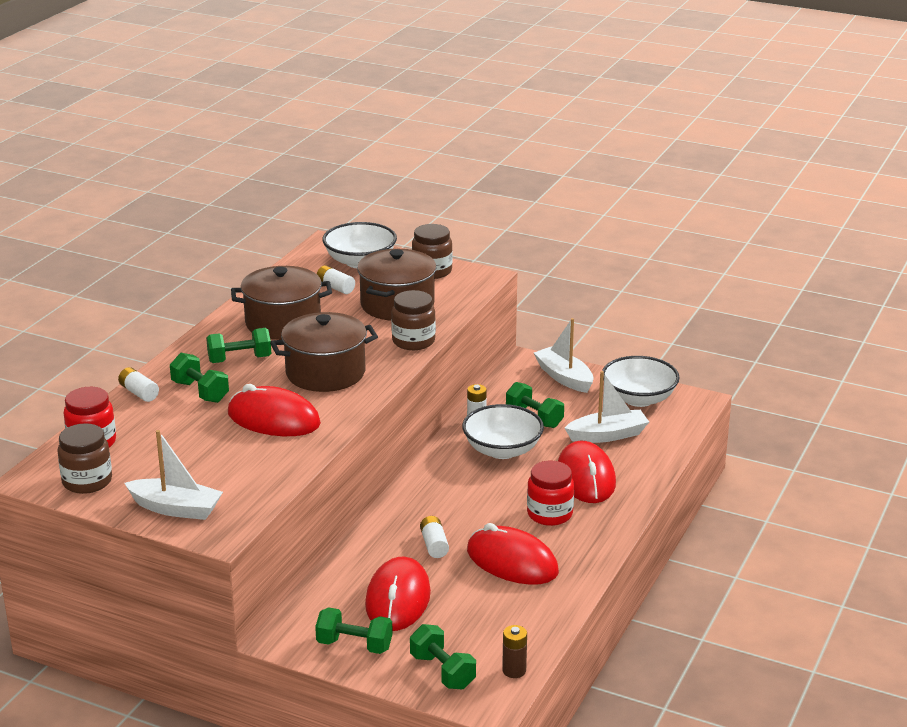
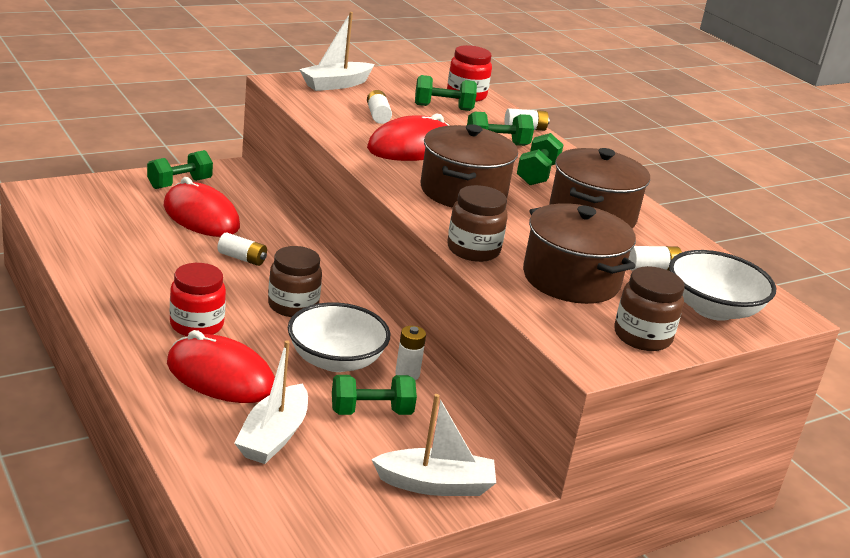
camera: 120 degrees right, 0 degrees up
(87, 481) = (414, 79): brown jar -> brown jar (293, 306)
(224, 458) = (378, 115): none -> white battery
(442, 671) = (99, 194): green dumbbell -> green dumbbell (443, 107)
(512, 561) = (164, 275): red mouse -> none
(514, 670) = (50, 213): brown battery -> none
(638, 398) = (318, 510): white bowl -> none

